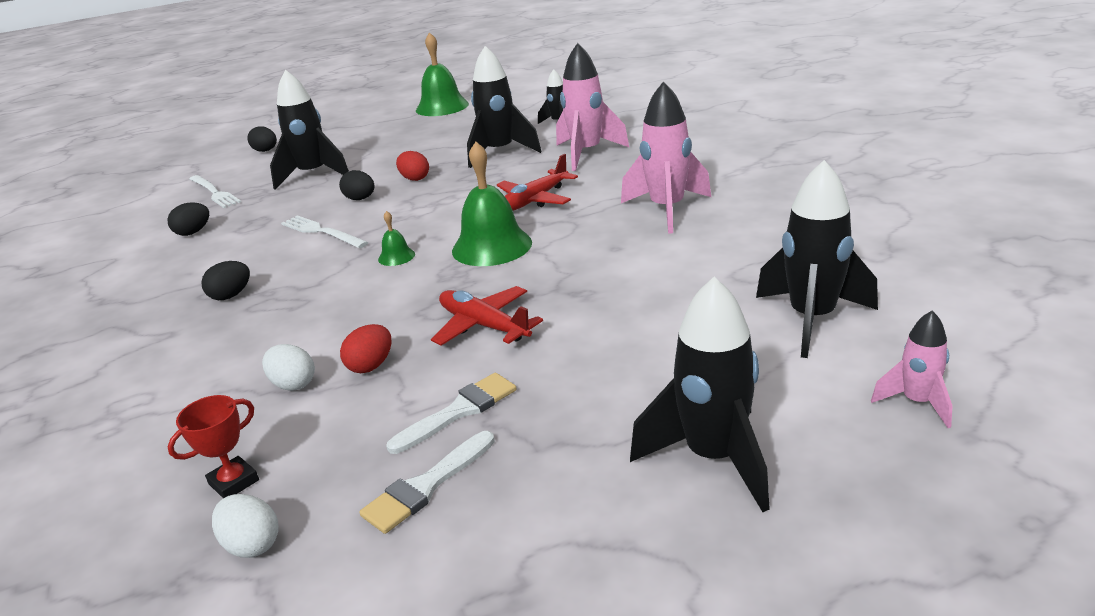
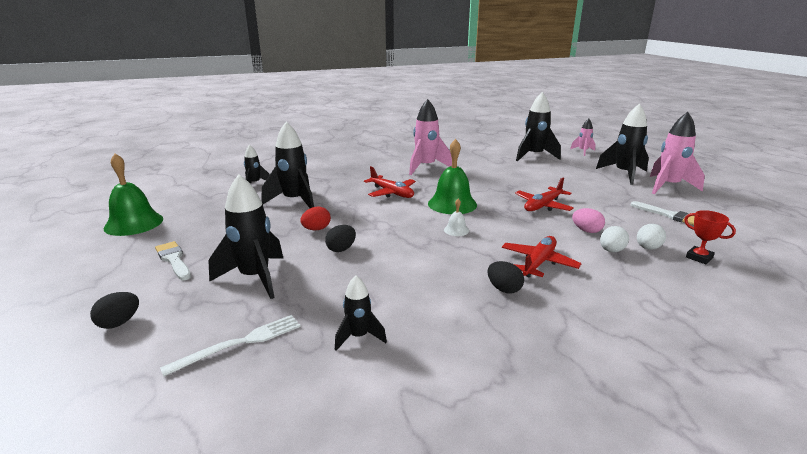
camera: 90 degrees left, 5 degrees down
(193, 232) = (359, 337): black egg -> black rocket
(252, 544) = (732, 247): white egg -> white egg (647, 248)
(282, 319) = (538, 263): none -> red plane
(321, 232) = (400, 261): white fork -> none
(371, 366) = (586, 231): red egg -> pink egg
(396, 256) = (456, 230): green bell -> white bell
(459, 411) = (616, 210): white brush -> white brush (174, 260)
(586, 154) = (327, 179): pink rocket -> pink rocket (668, 186)

